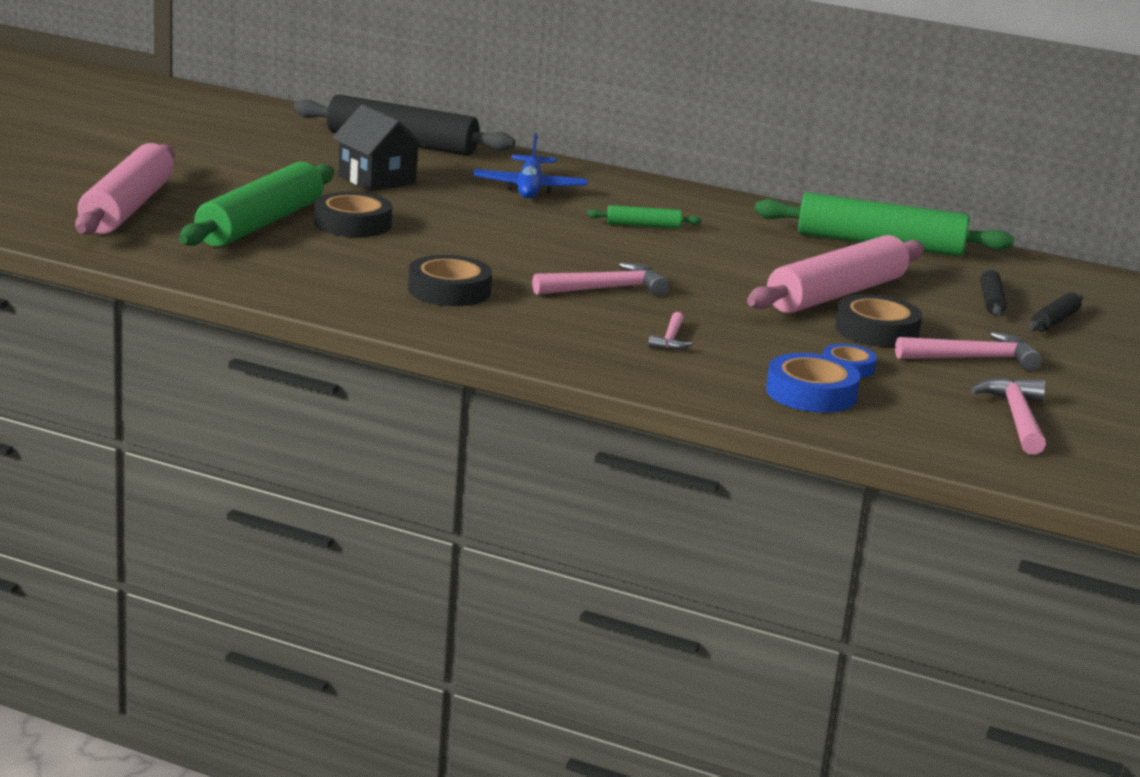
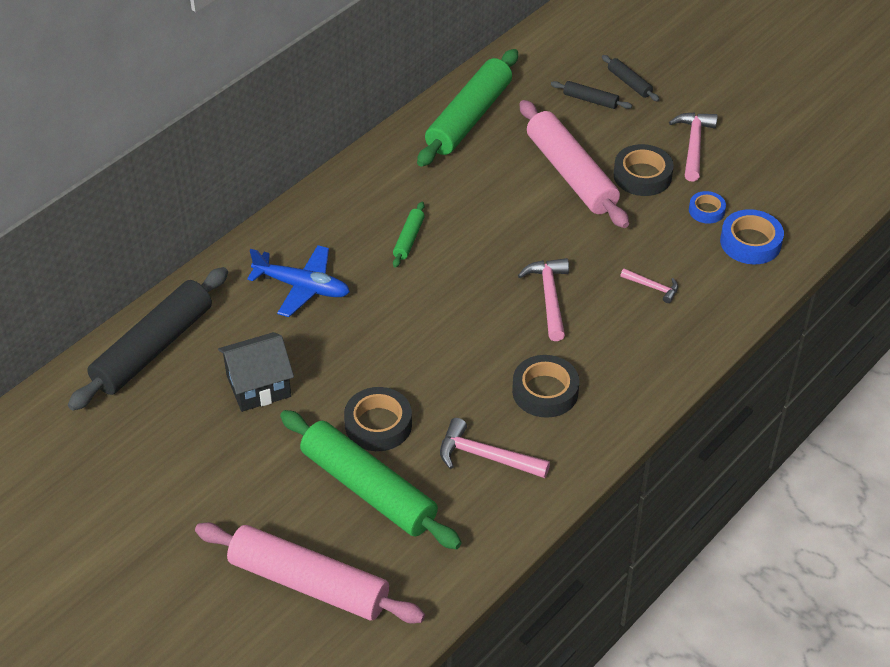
camera: 70 degrees left, 25 degrees up
(1016, 418) = (790, 159): pink hammer -> pink hammer (485, 457)

